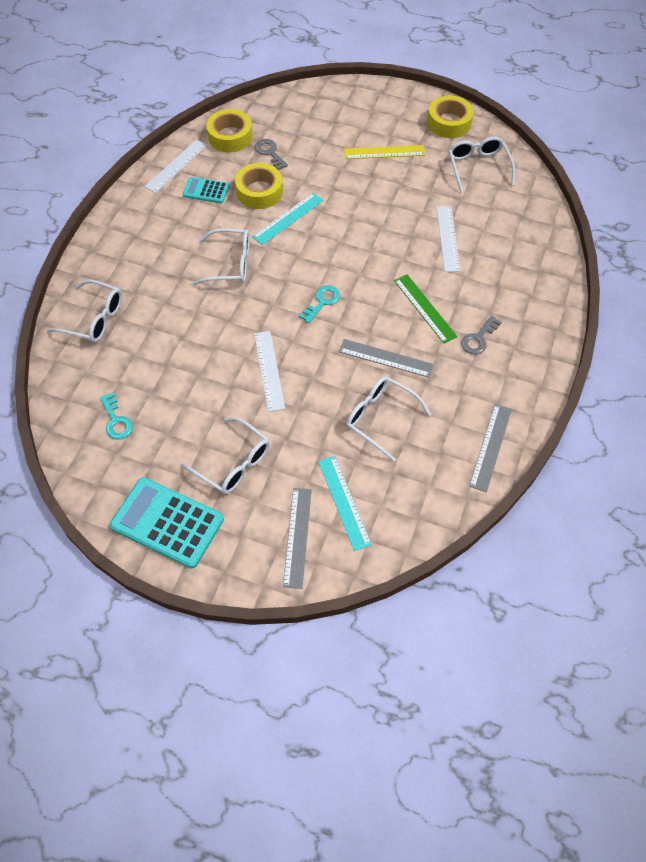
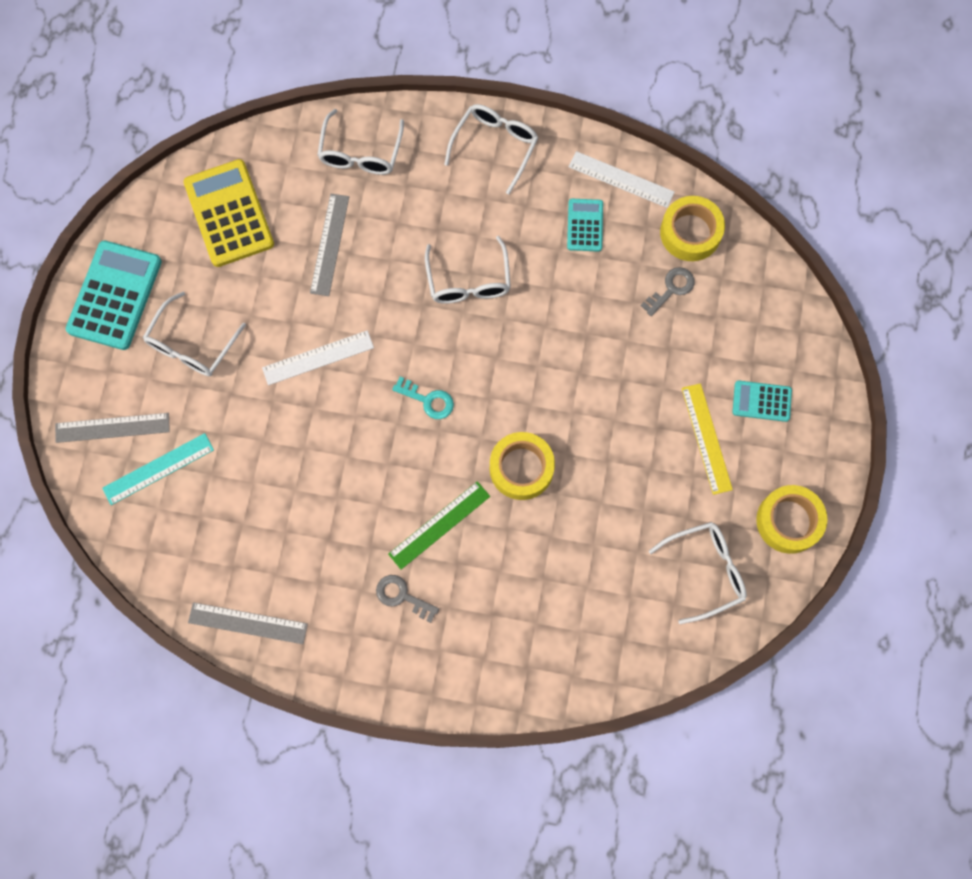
camera: 80 degrees right, 15 degrees up
(116, 421) = (229, 214): turquoise key -> yellow calculator
(259, 192) = (597, 290): yellow tape -> yellow tape (521, 468)
(288, 218) = (557, 334): turquoise ruler -> none
(363, 122) = (761, 401): none -> turquoise calculator
(381, 418) = (269, 493): white glasses -> white glasses (495, 147)
(385, 358) = (355, 487): grey ruler -> grey ruler (329, 244)
(448, 238) = (562, 542): white ruler -> none

